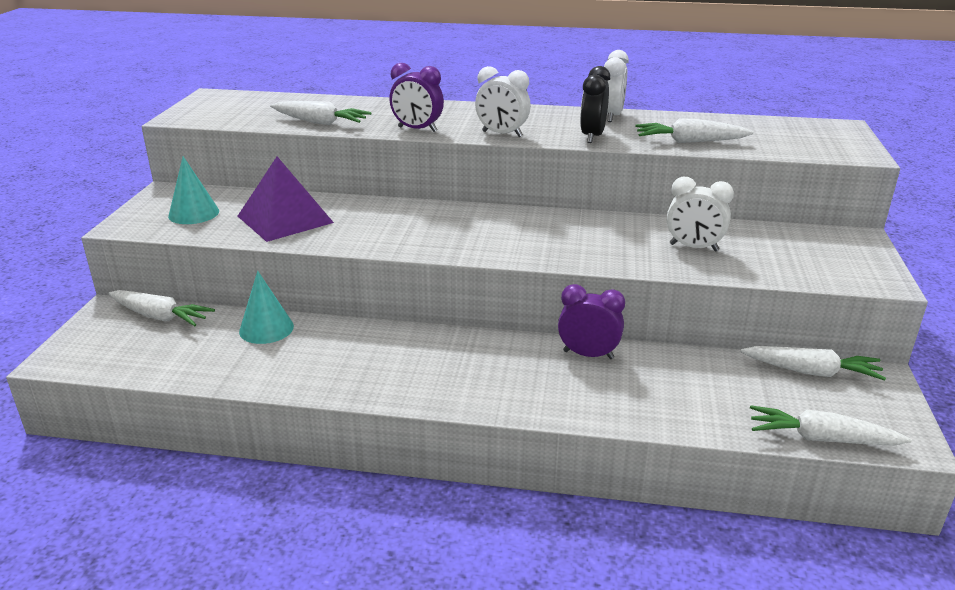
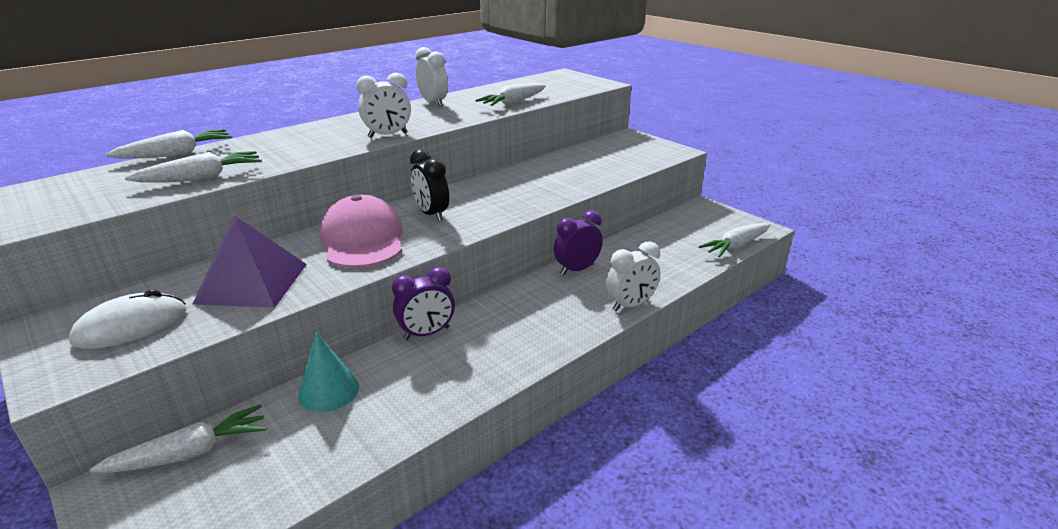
camera: 50 degrees left, 0 degrees up
(194, 213) = (131, 326): turquoise cone -> white mouse
(397, 223) = (362, 240): none -> pink cap
(417, 129) = (312, 153): purple clock -> purple clock (427, 333)
(592, 136) = (452, 117): black clock -> black clock (431, 214)
(693, 247) = (573, 171): white clock -> white clock (630, 305)
(811, 372) = (679, 219): white carrot -> white carrot (176, 154)

